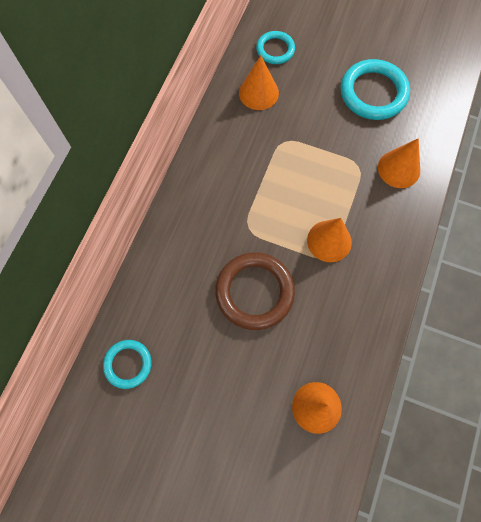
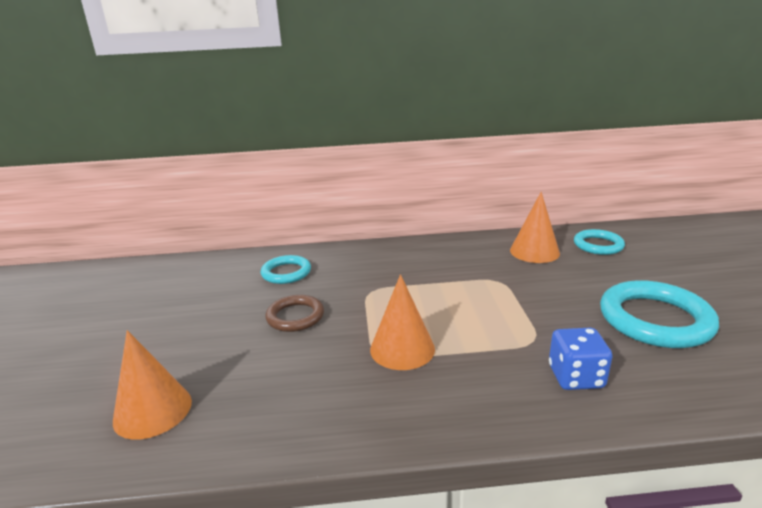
camera: 65 degrees right, 45 degrees down
(128, 364) = (182, 274): turquoise ring -> turquoise ring (286, 273)
(254, 292) = (295, 316): brown ring -> brown ring, size x0.58
(399, 169) = (575, 377): orange cone -> blue dice

